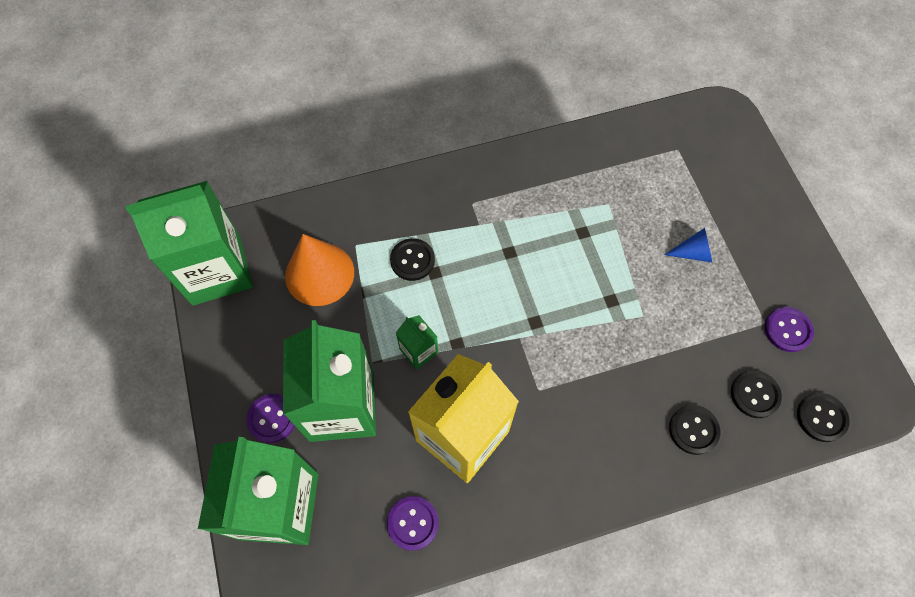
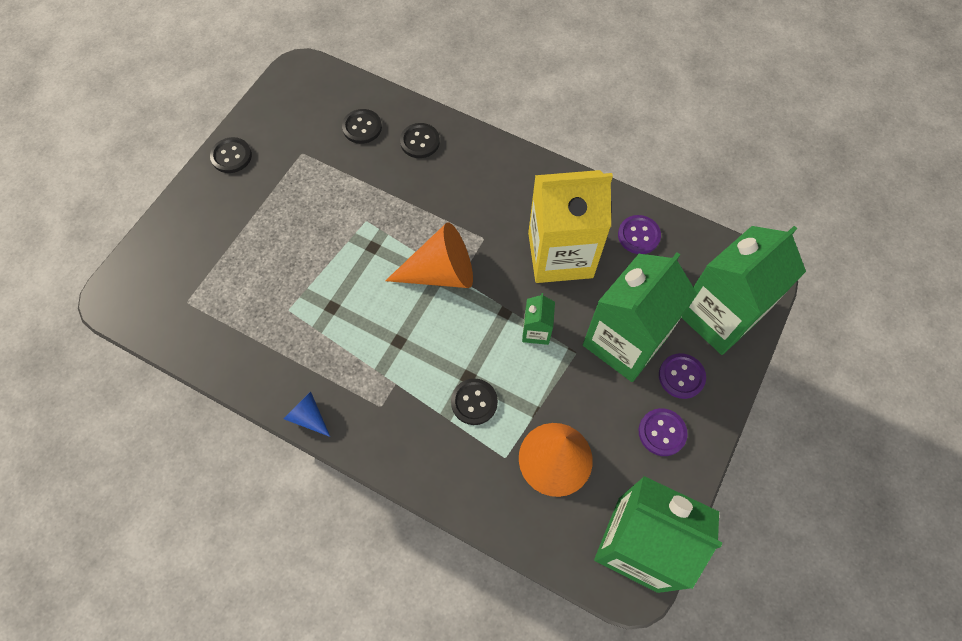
camera: 135 degrees left, 0 degrees up
(539, 329) = (440, 272): none -> orange cone
(693, 253) = (282, 227): blue cone -> blue cone (308, 416)
(787, 330) = (295, 138): purple button -> purple button (662, 432)
(821, 417) = (344, 89): black button -> black button (231, 156)

